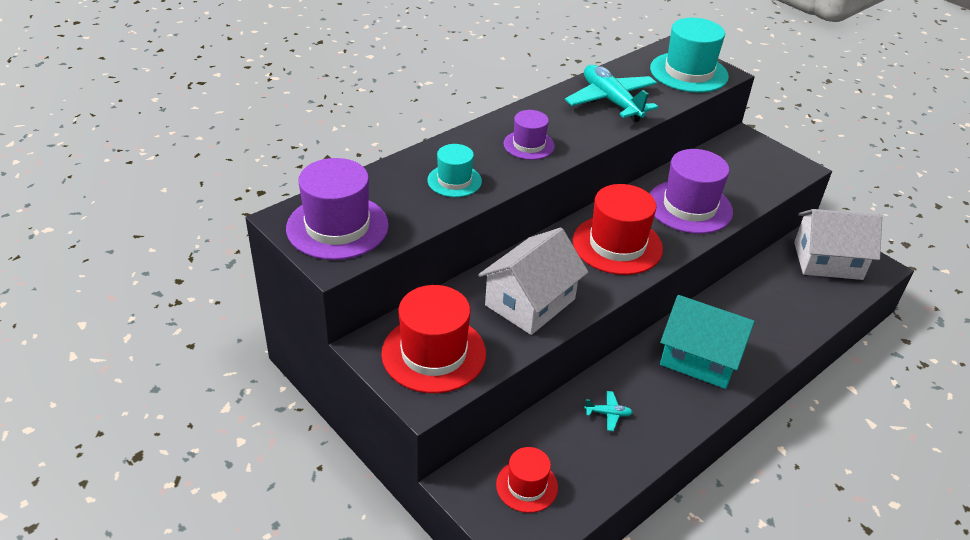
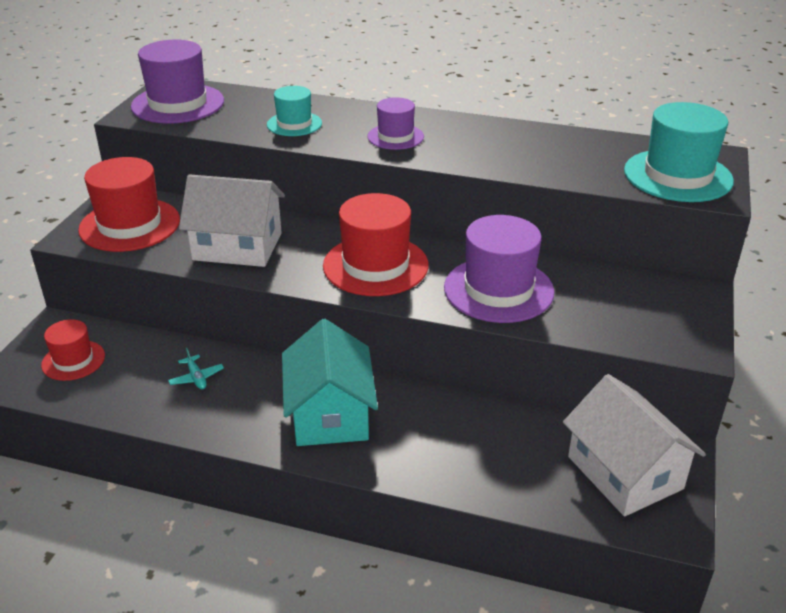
camera: 60 degrees right, 5 degrees down
(611, 101) = (538, 152): turquoise plane -> none

